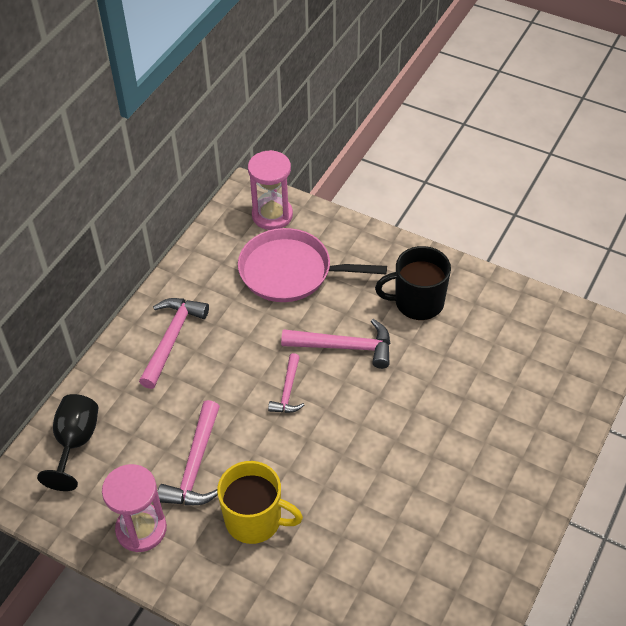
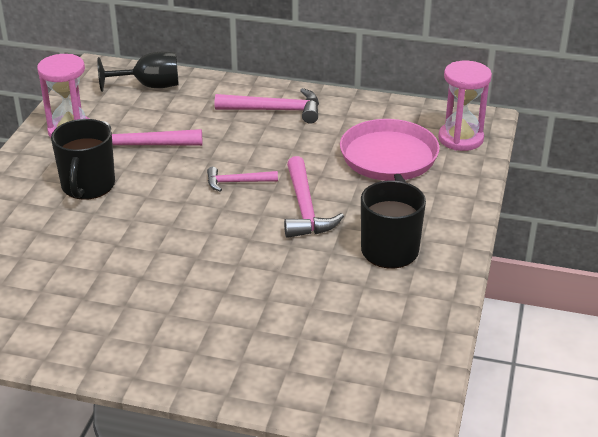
camera: 75 degrees right, 15 degrees down
(255, 520) = (88, 186): yellow mug -> black mug

